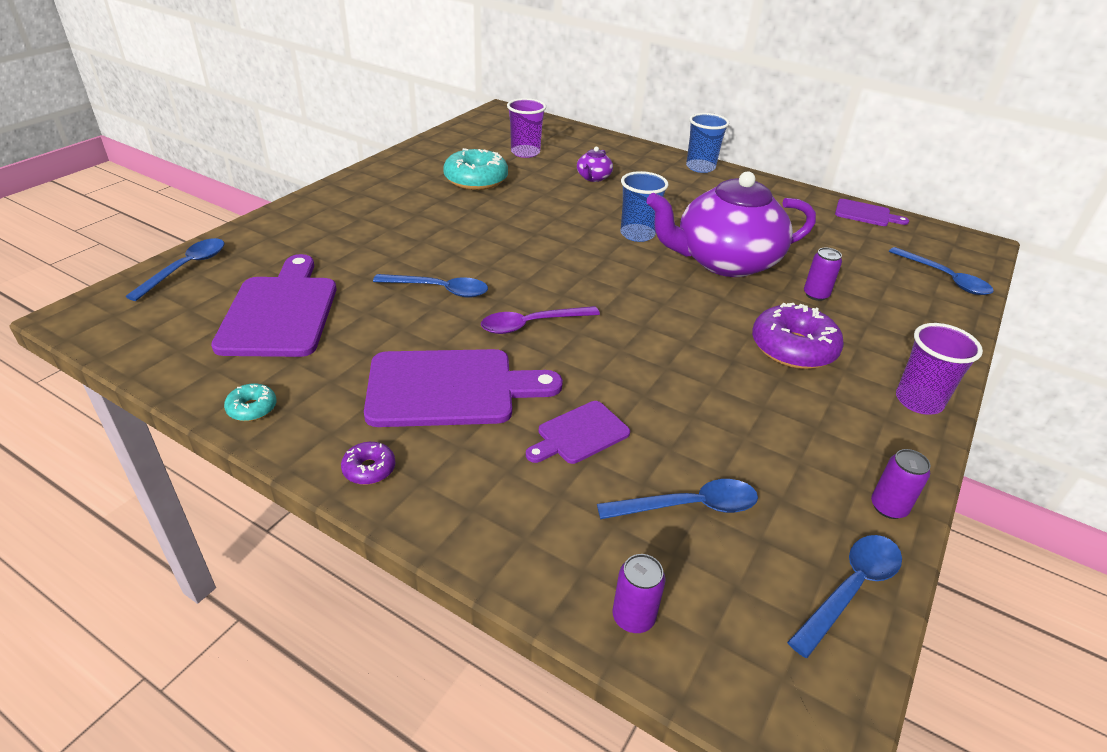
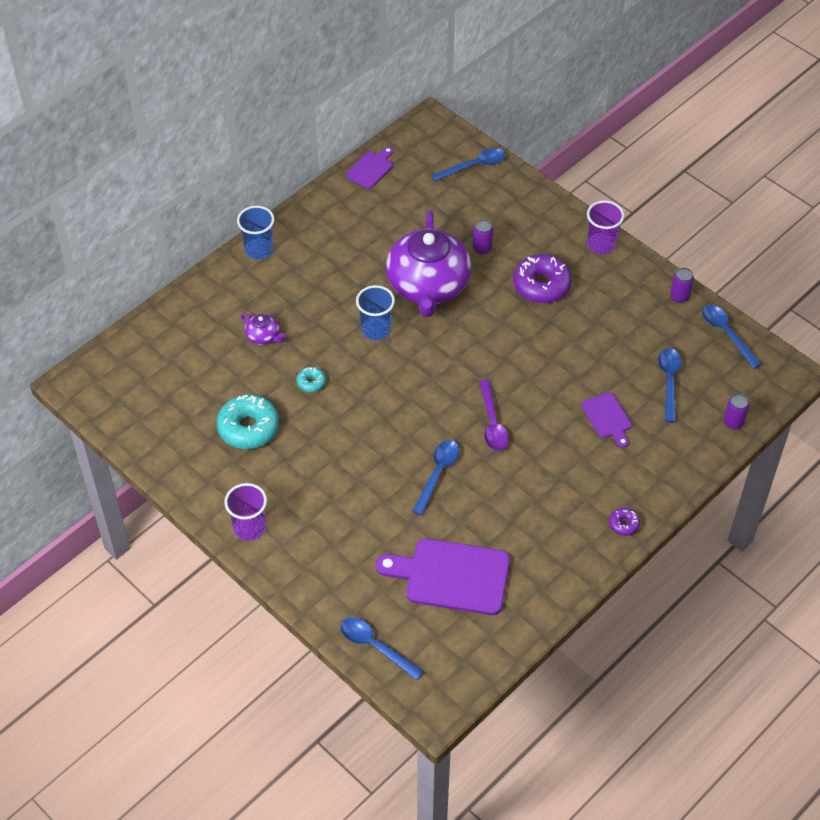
camera: 75 degrees left, 15 degrees up
(252, 408) = (561, 586): turquoise donut -> turquoise donut (311, 382)
(449, 388) = (556, 478): purple cutting board -> none
(525, 152) = (194, 379): purple cup -> purple cup (249, 528)

